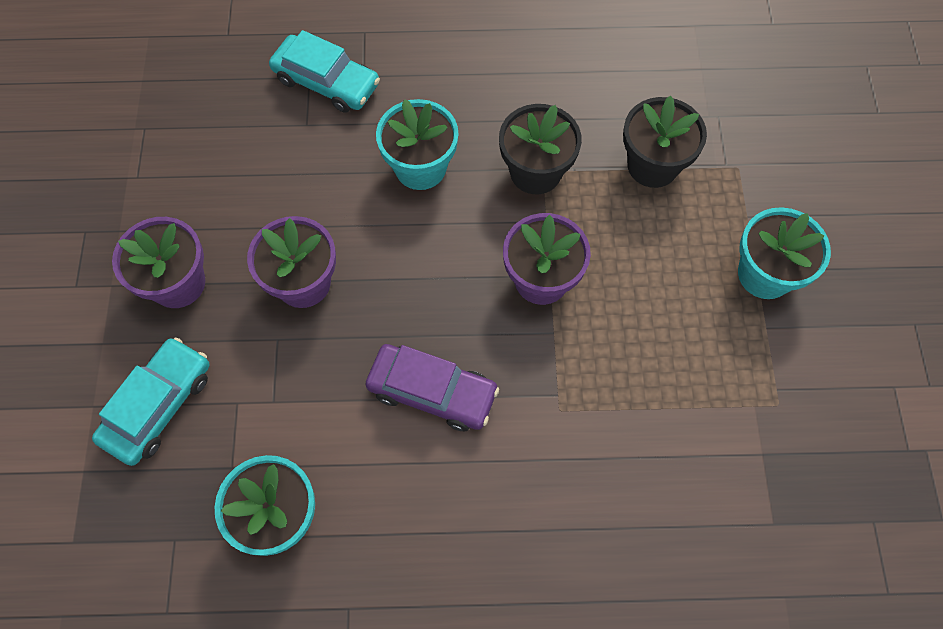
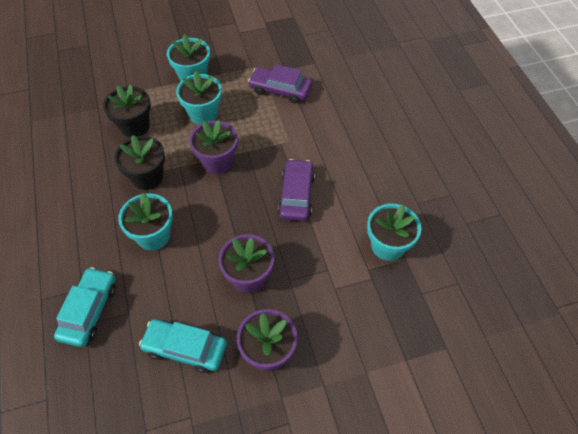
camera: 105 degrees left, 10 degrees down
(158, 405) = (351, 331): turquoise car -> turquoise car (185, 348)
(661, 276) = (203, 114): none -> turquoise flower pot
(701, 429) = (280, 90): none -> purple car

